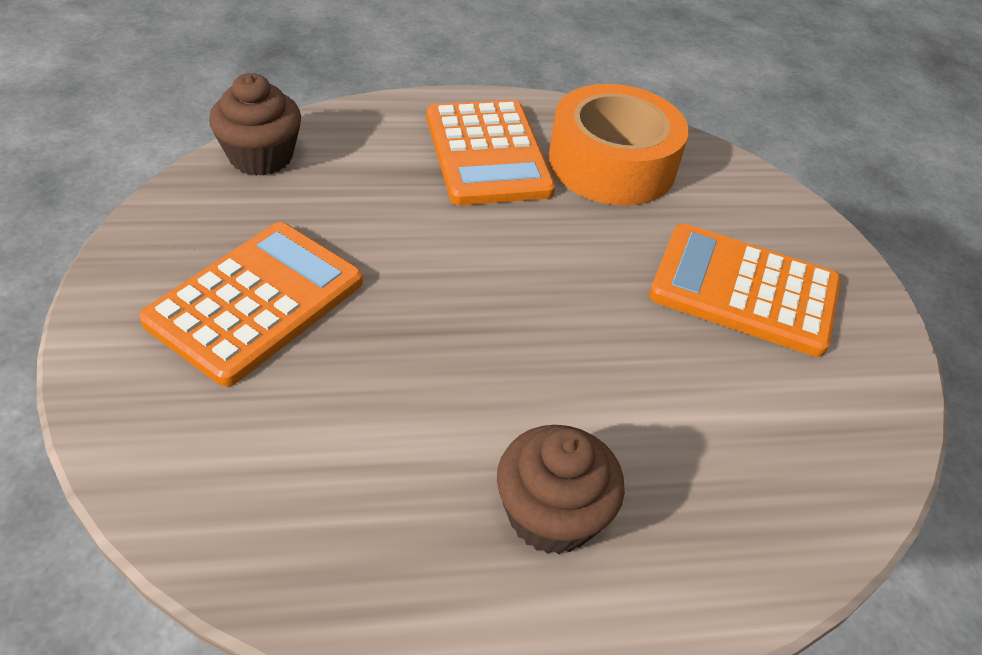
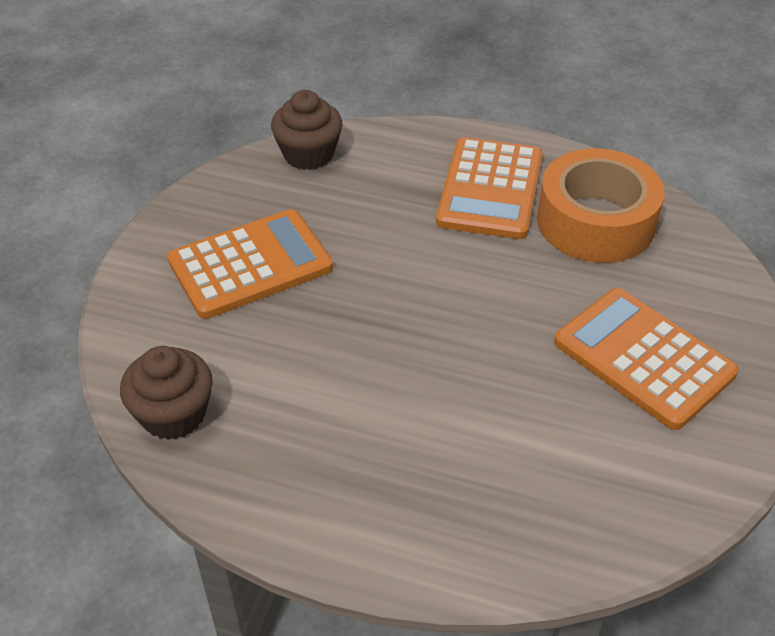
camera: 30 degrees right, 0 degrees up
(551, 515) = (374, 472): brown cupcake -> brown cupcake (173, 414)

